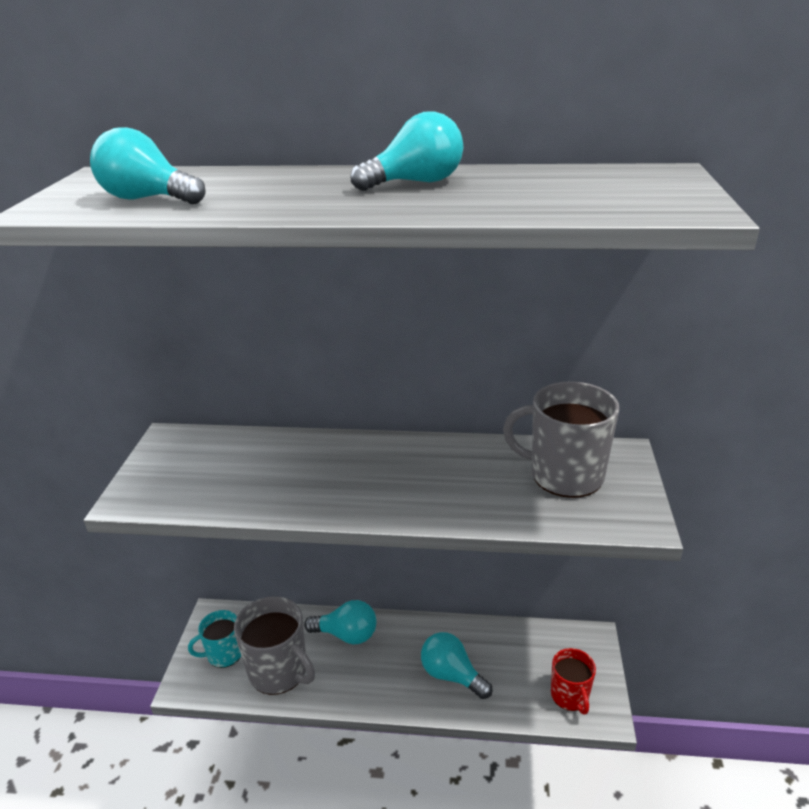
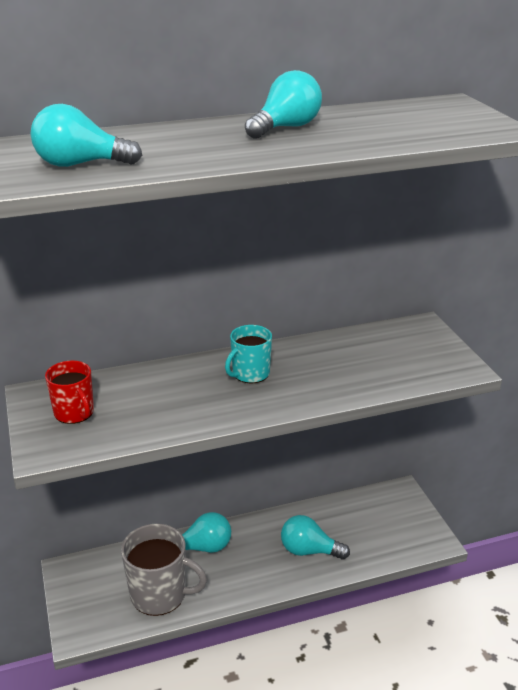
camera: 25 degrees left, 0 degrees up
(224, 654) = (98, 597): turquoise mug -> turquoise mug (250, 374)
(564, 475) = (393, 349): grey mug -> none
(570, 696) = (406, 536): red mug -> red mug (74, 413)

